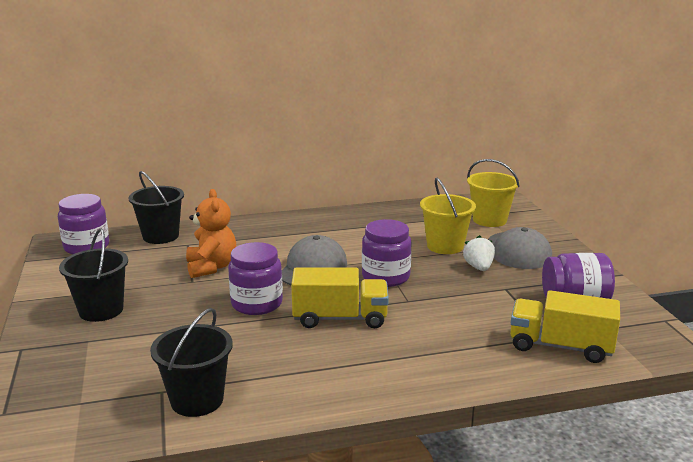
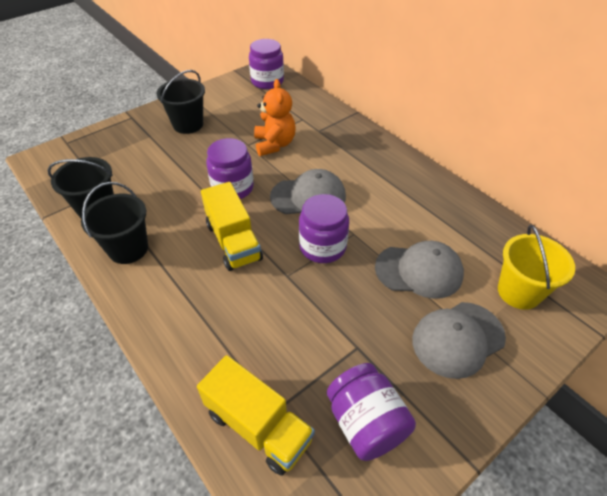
camera: 65 degrees right, 25 degrees up
(160, 236) = (306, 102): black bucket -> black bucket (128, 249)
(211, 267) = (274, 144): orange teddy bear -> orange teddy bear turned 60 degrees counterclockwise
(445, 246) = (419, 271): yellow bucket -> grey cap
(478, 267) = (390, 312): white strawberry -> none
(560, 346) = (258, 426): yellow truck -> yellow truck turned 135 degrees clockwise

